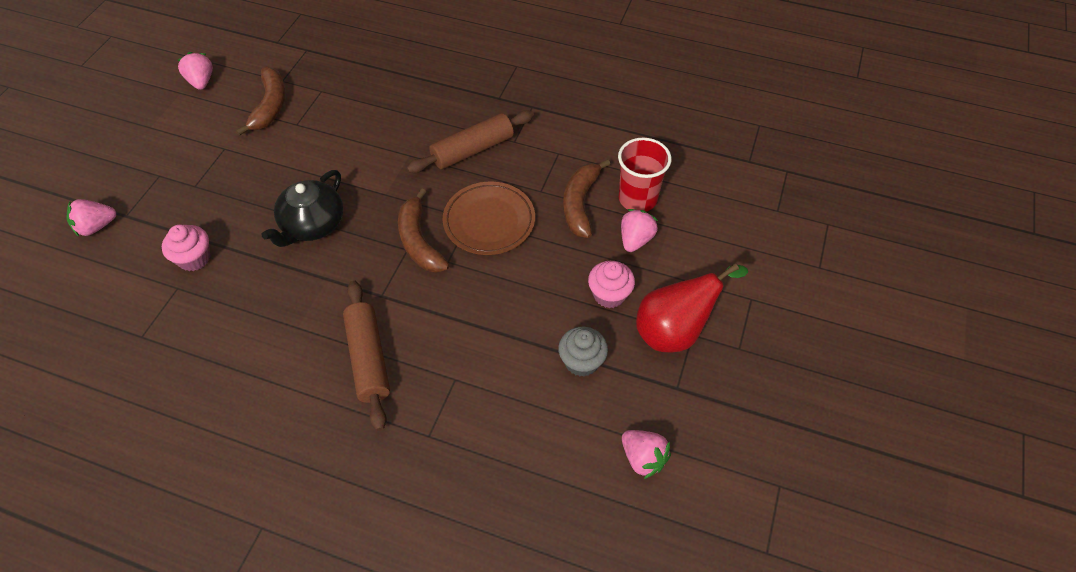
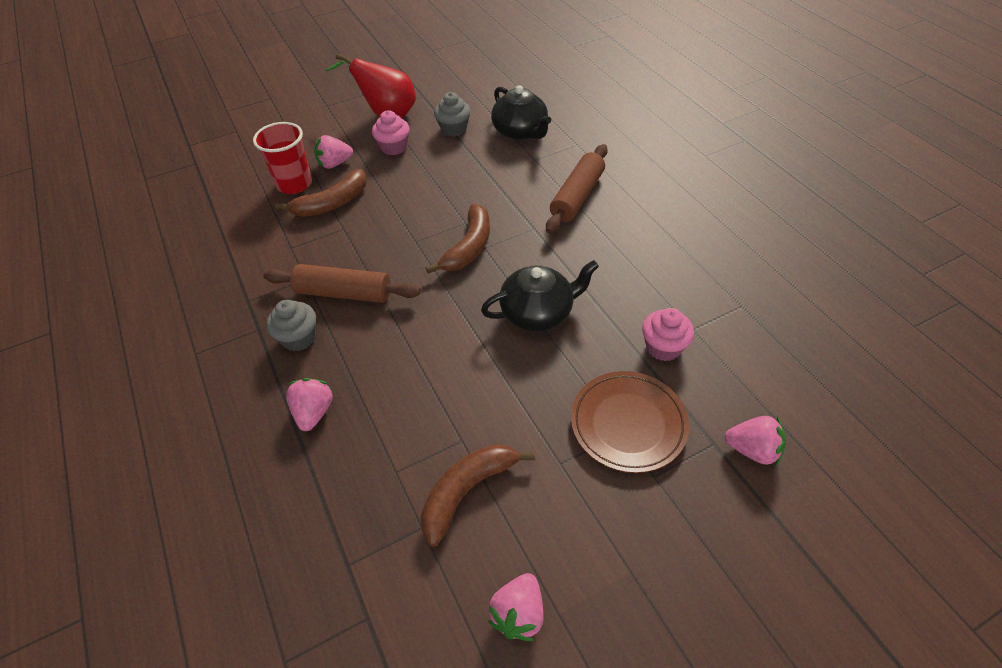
camera: 135 degrees left, 5 degrees down
(464, 109) = (298, 338): none -> grey cupcake
(489, 221) = (405, 230): brown plate -> brown plate (628, 424)
(507, 410) = (520, 132): none -> black teapot
(643, 458) = (477, 84): pink strawberry -> pink strawberry (314, 412)

